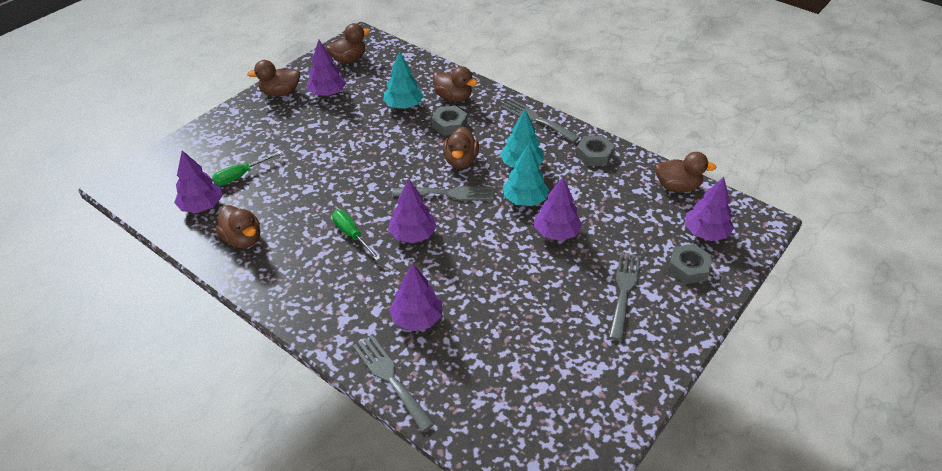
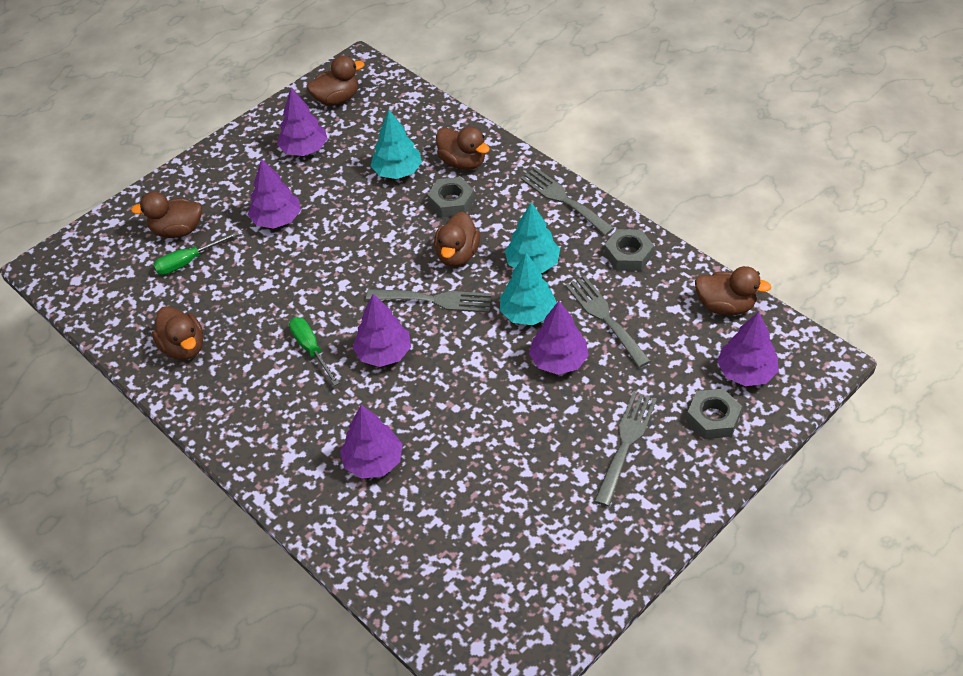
camera: 10 degrees right, 5 degrees up
(202, 206) = (140, 300): purple tree -> purple tree (277, 219)
(280, 93) = (246, 146): brown duck -> brown duck (177, 230)
(390, 378) = (333, 532): grey fork -> grey fork (605, 317)

